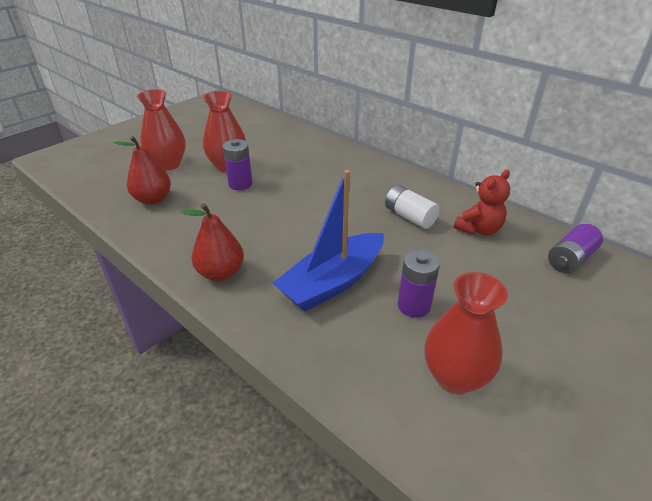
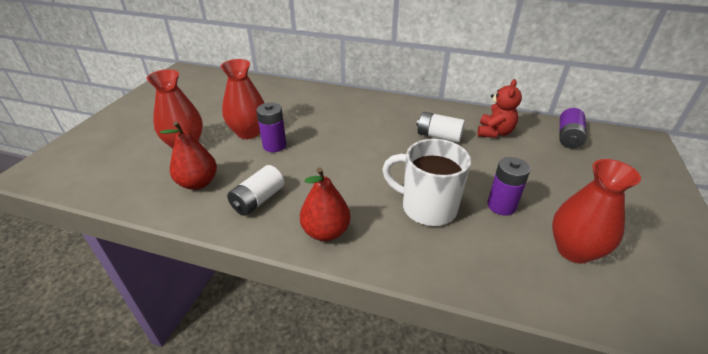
camera: 25 degrees left, 0 degrees up
(188, 228) = (258, 200): none -> white battery
(333, 282) = (427, 207): blue boat -> white mug

